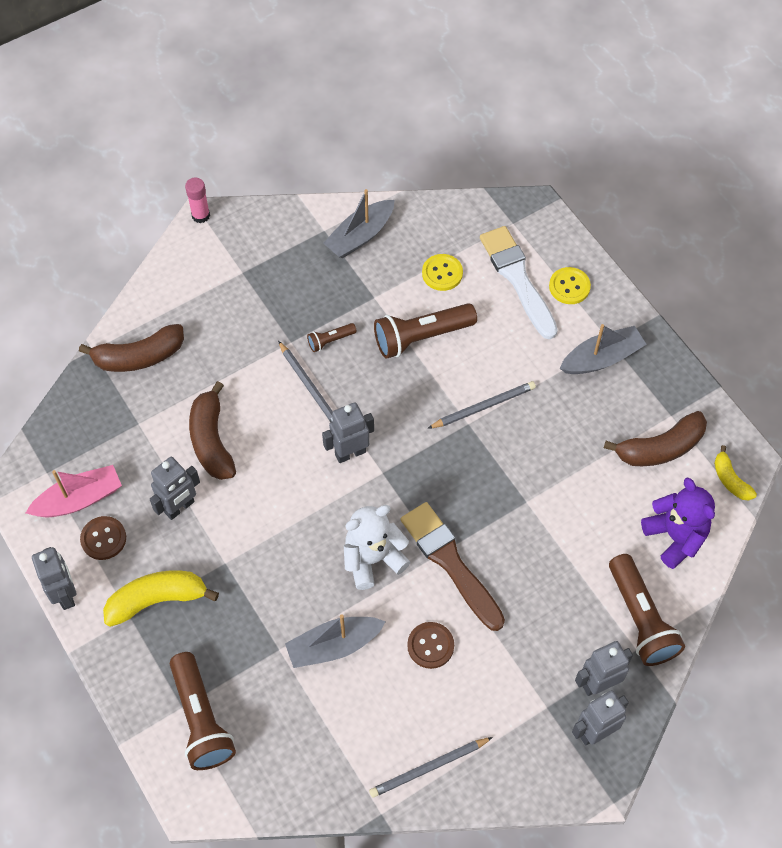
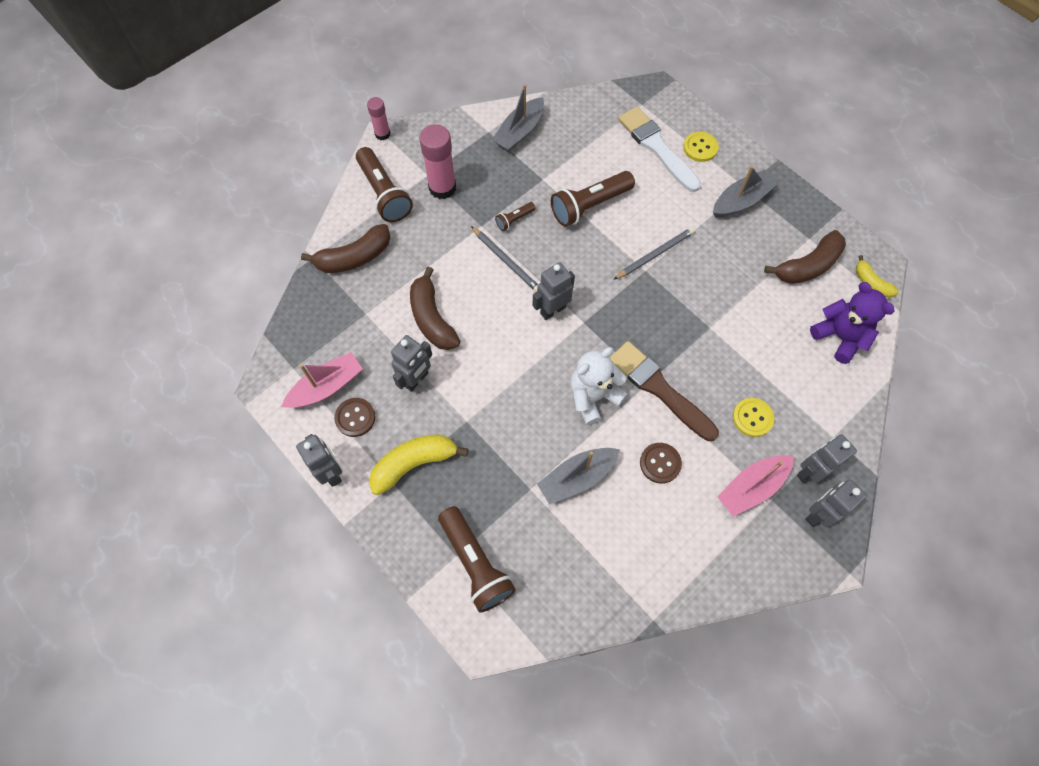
camera: 10 degrees left, 5 degrees up
(256, 290) = (442, 188): none -> pink glue stick
(429, 768) = (685, 571): grey pencil -> none
(442, 273) = (594, 152): yellow button -> yellow button (752, 418)
(527, 690) = (751, 487): none -> pink boat
(641, 619) = (830, 410): brown flashlight -> brown flashlight (384, 194)

